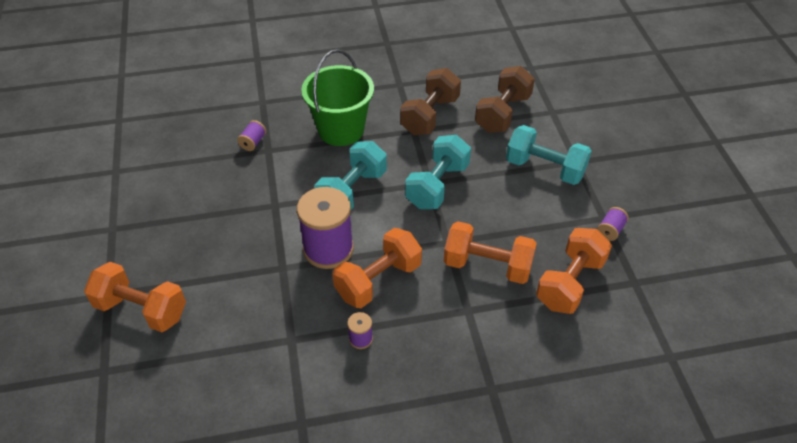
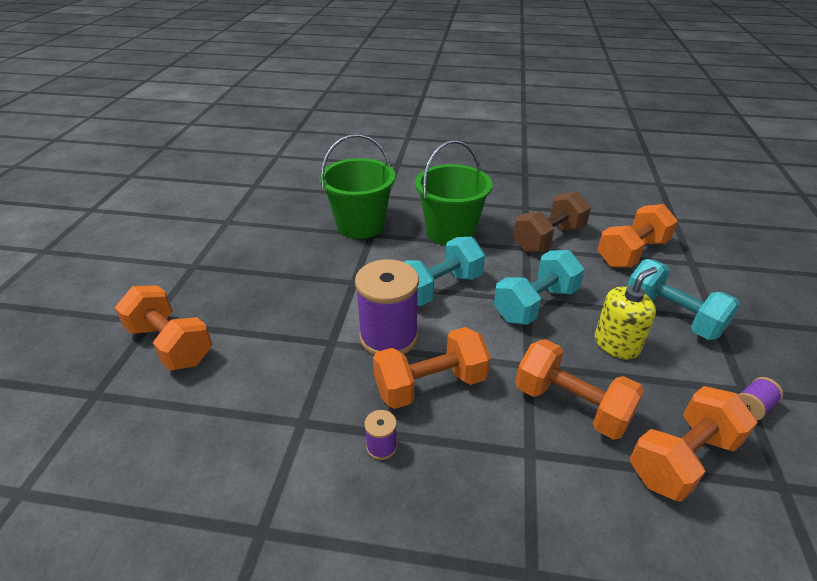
camera: 20 degrees right, 10 degrees down
(253, 142) = (360, 225): purple spool -> green bucket
(502, 113) = (631, 253): brown dumbbell -> orange dumbbell
(508, 205) = (616, 344): none -> yellow soap dispenser

